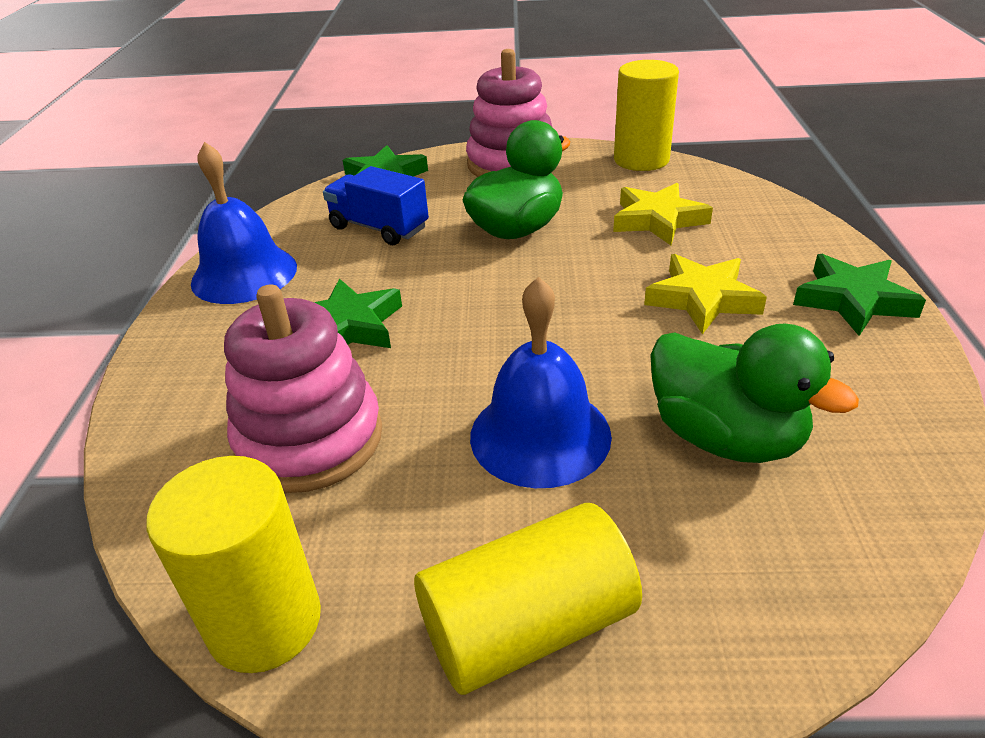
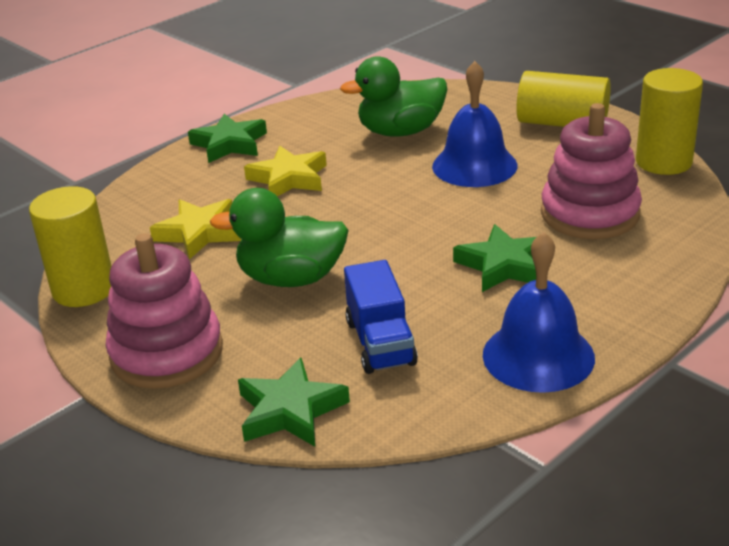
camera: 135 degrees left, 5 degrees down
(725, 437) = (400, 132): green duck -> green duck turned 105 degrees counterclockwise

